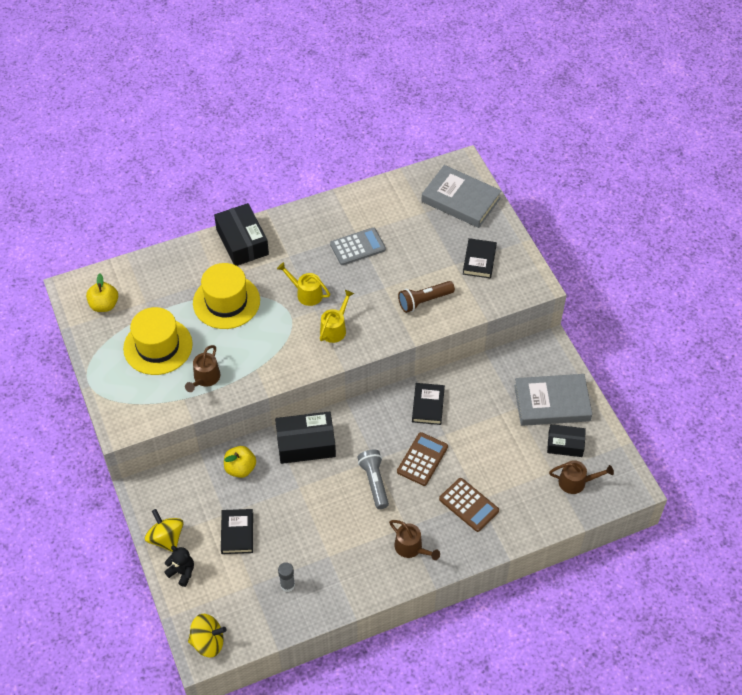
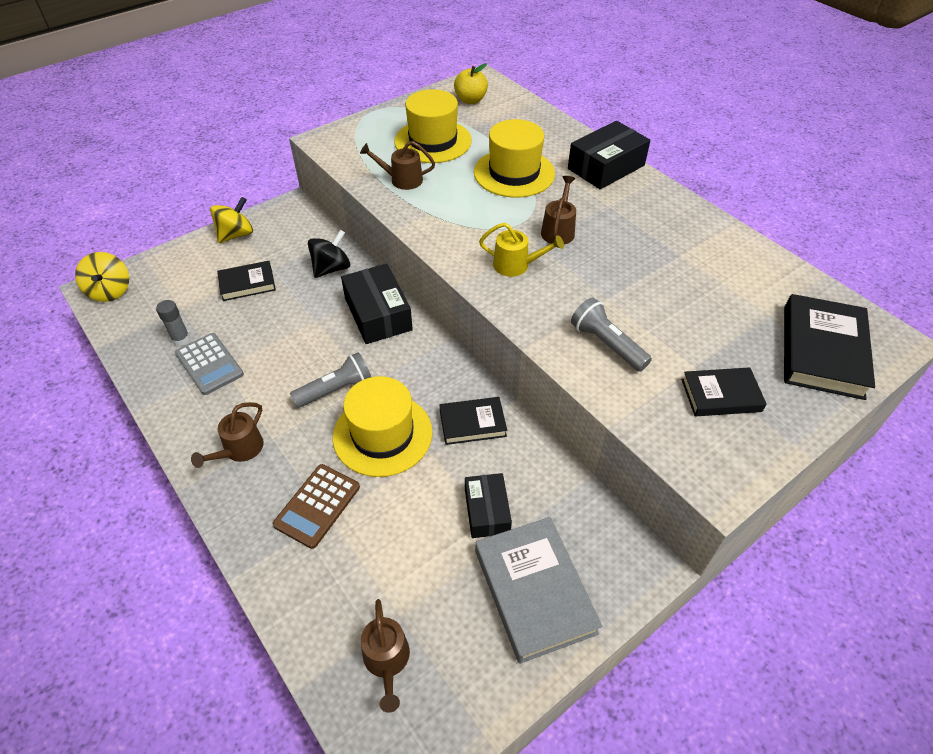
camera: 75 degrees right, 5 degrees down
(182, 572) = (196, 254): black teddy bear -> none
(240, 468) = (331, 268): yellow apple -> black spinning top
(306, 293) = (558, 230): yellow watering can -> brown watering can
(357, 247) = (660, 260): grey calculator -> grey calculator (209, 364)
(422, 459) = (382, 434): brown calculator -> yellow hat
(424, 301) = (606, 344): brown flashlight -> grey flashlight
(460, 200) = (822, 351): grey book -> black book
(565, 444) = (458, 628): black box -> black box (487, 511)

